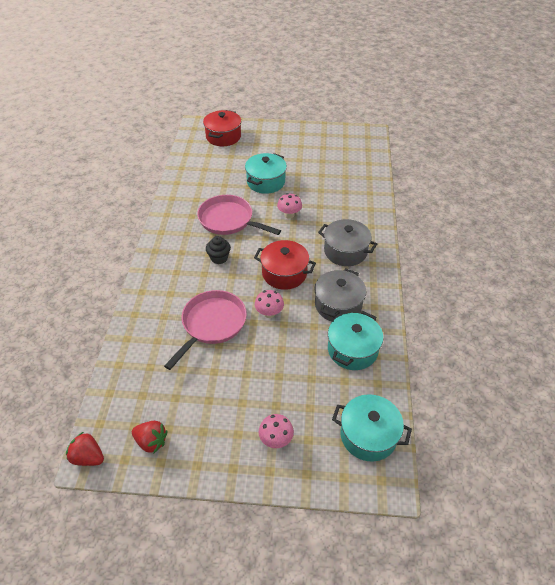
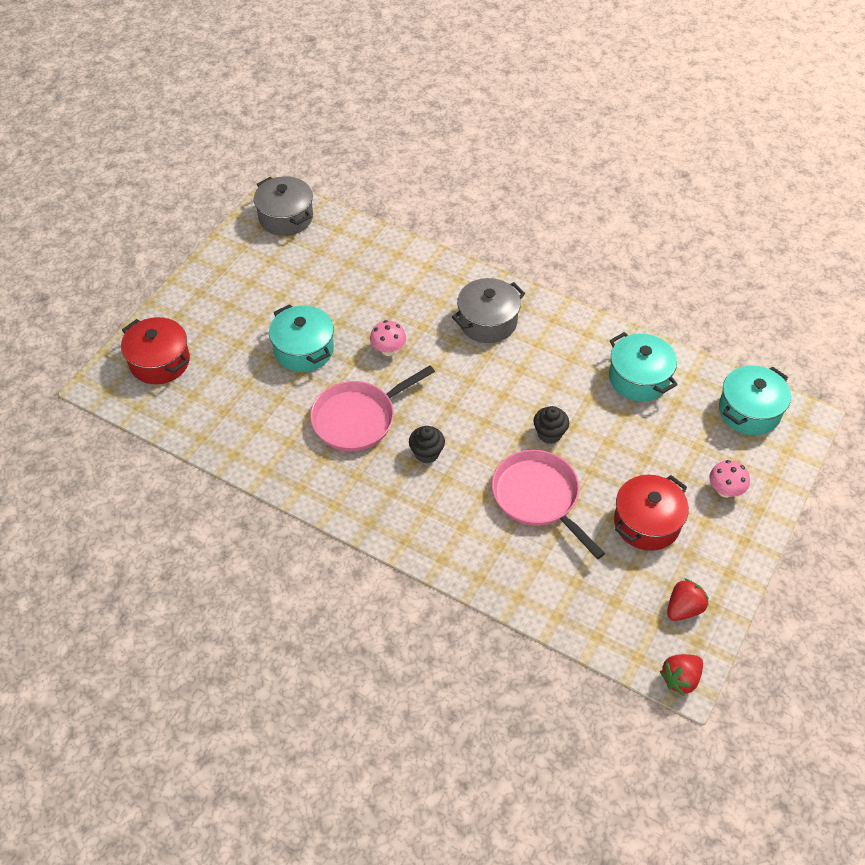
camera: 65 degrees left, 5 degrees up
(269, 313) = (549, 434): pink mushroom -> black cupcake
(284, 273) = (492, 395): red pot -> red pot (647, 523)
(338, 305) = (569, 364): grey pot -> grey pot (286, 217)

